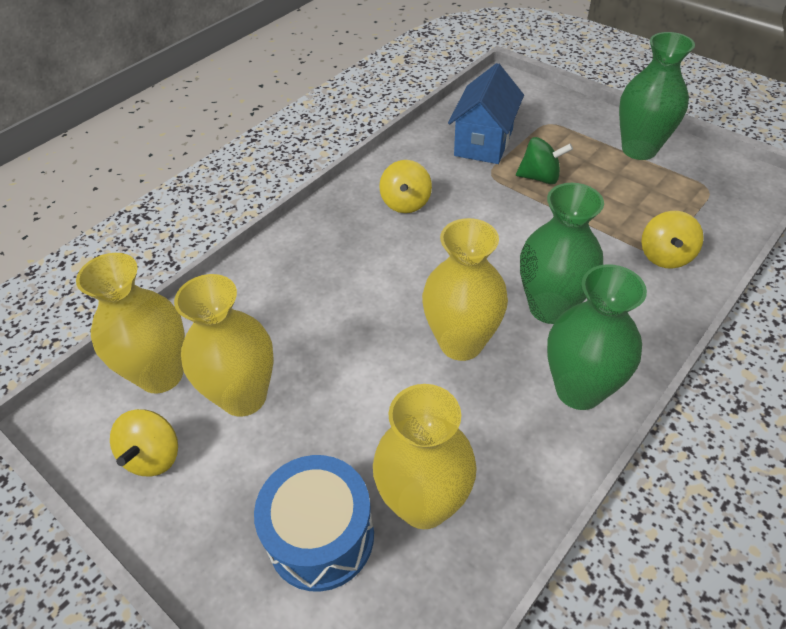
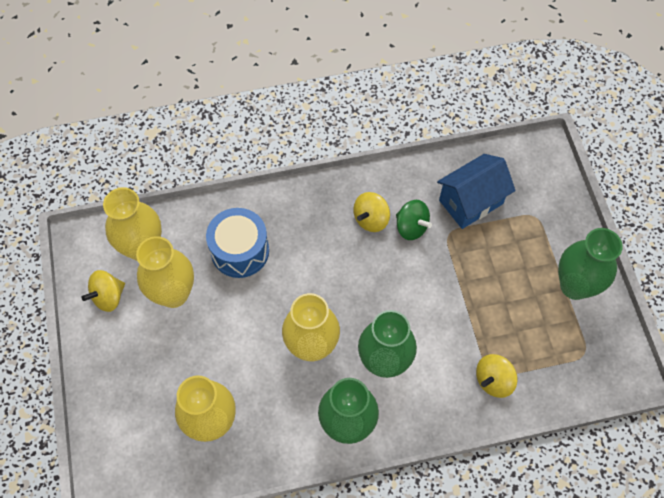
camera: 35 degrees right, 15 degrees up
(321, 536) = (153, 400): blue drum -> blue drum (240, 251)
(540, 177) = (478, 260): green spinning top -> green spinning top (411, 227)

